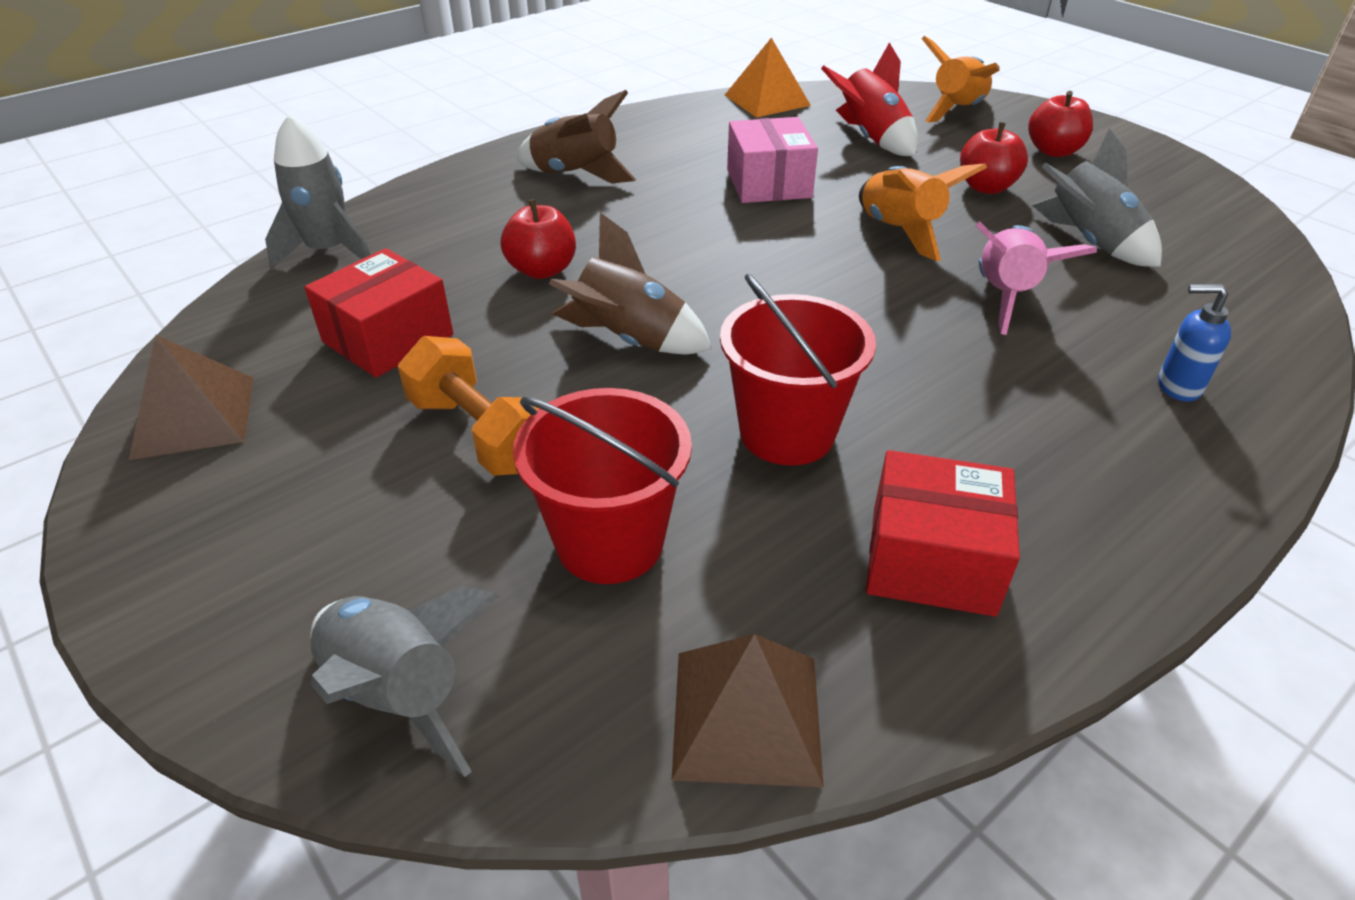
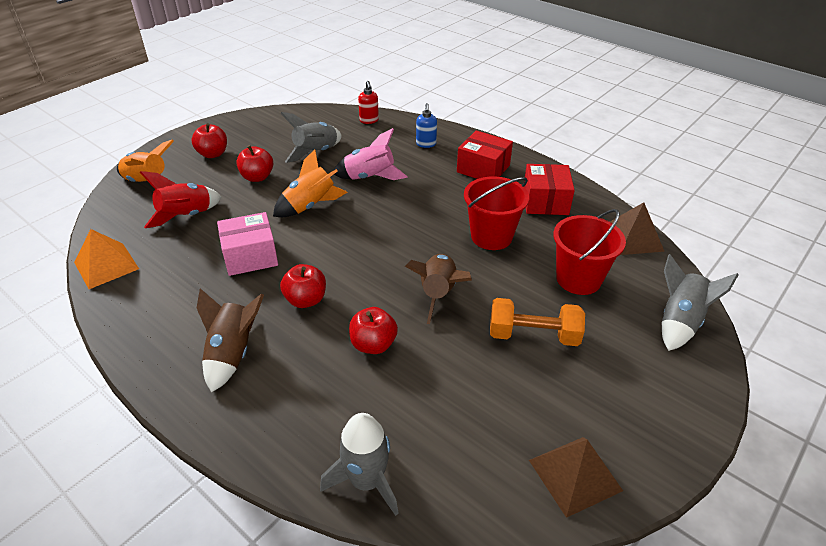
camera: 100 degrees left, 0 degrees up
(388, 338) = (467, 401): red box -> red box (483, 168)
(480, 434) = (533, 335): orange dumbbell -> orange dumbbell turned 60 degrees clockwise
(657, 222) = (306, 300): none -> red apple
(1262, 313) = (369, 121): none -> red soap dispenser

